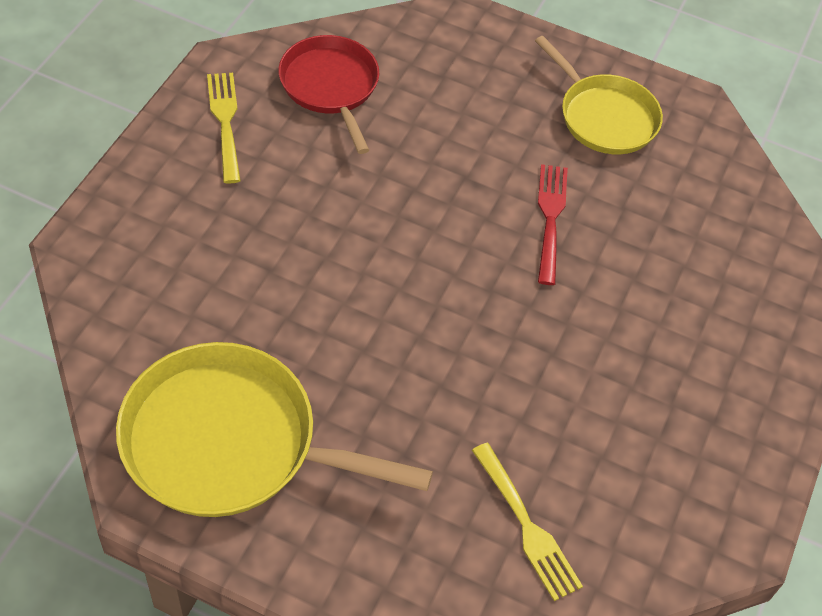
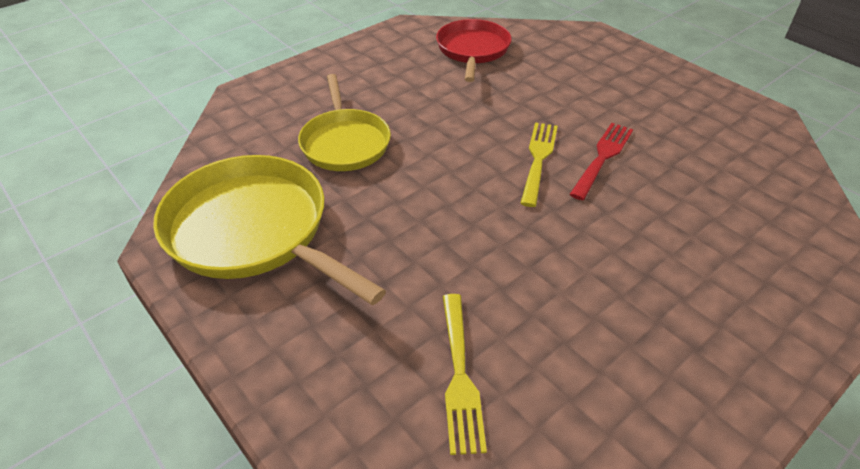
camera: 30 degrees right, 10 degrees down
(225, 121) = (387, 53): yellow fork -> yellow fork (538, 159)
(604, 117) = (681, 107): yellow pan -> yellow pan (345, 143)

